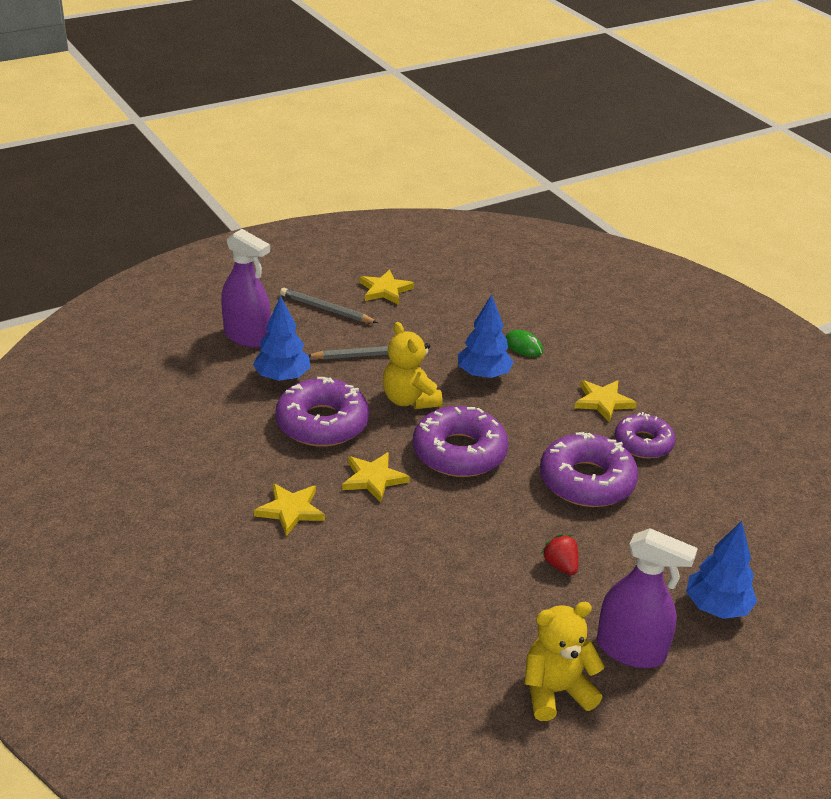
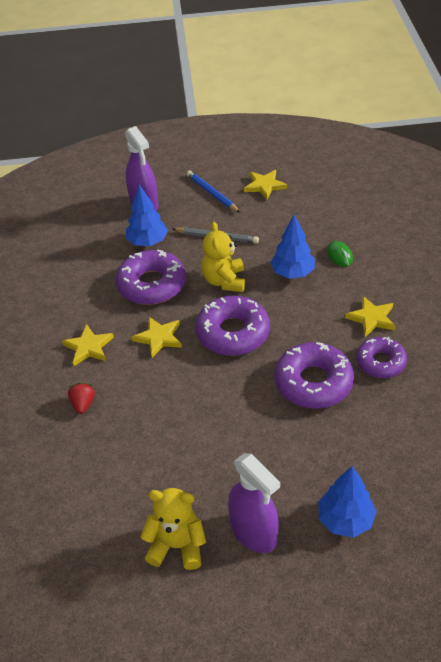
camera: 30 degrees right, 10 degrees up
(326, 309) = (212, 193): grey pencil -> blue pencil
(560, 565) = (247, 446): red strawberry -> red strawberry (83, 404)

